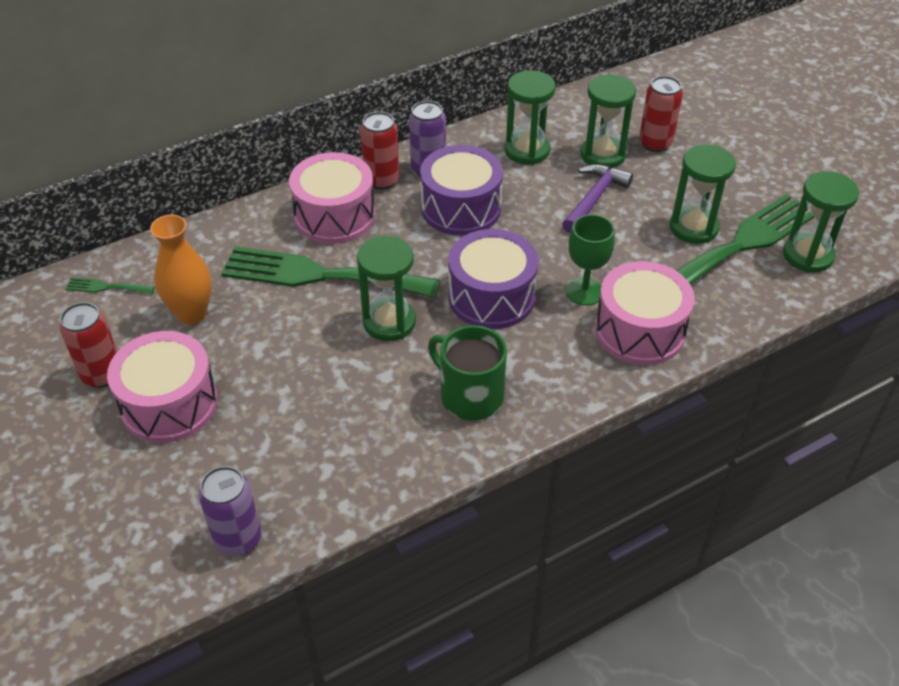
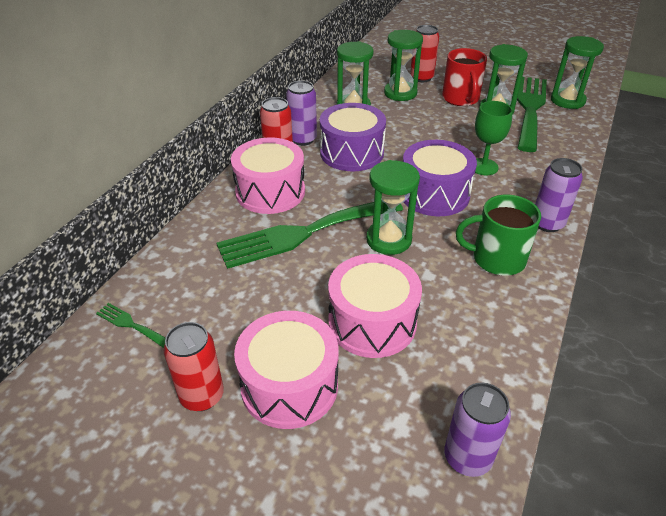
camera: 35 degrees left, 5 degrees down
(106, 287) = (130, 324): green fork -> green fork turned 60 degrees clockwise
(191, 313) = (232, 307): orange vase -> none
(571, 389) = (547, 223): none -> purple can
(594, 199) = (424, 117): purple hammer -> none
(639, 331) = (540, 173): pink drum -> pink drum (372, 322)
(668, 193) = (461, 99): none -> red mug

